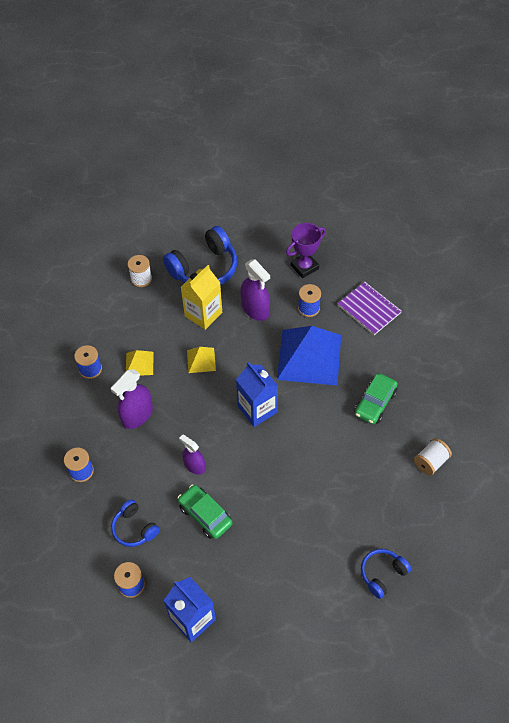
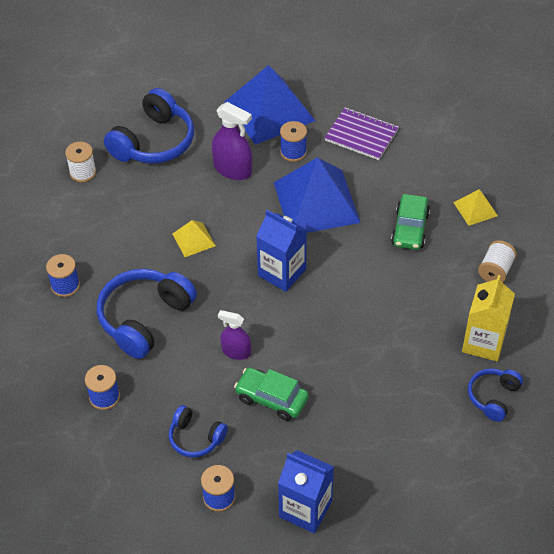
camera: 20 degrees left, 5 degrees down
(137, 415) = (145, 318): purple spray bottle -> blue headphones
(139, 363) = (122, 263): yellow pyramid -> yellow pyramid (475, 209)
(203, 314) = (174, 191): yellow carton -> yellow carton (483, 342)
(304, 267) = (269, 111): purple trophy -> blue pyramid

